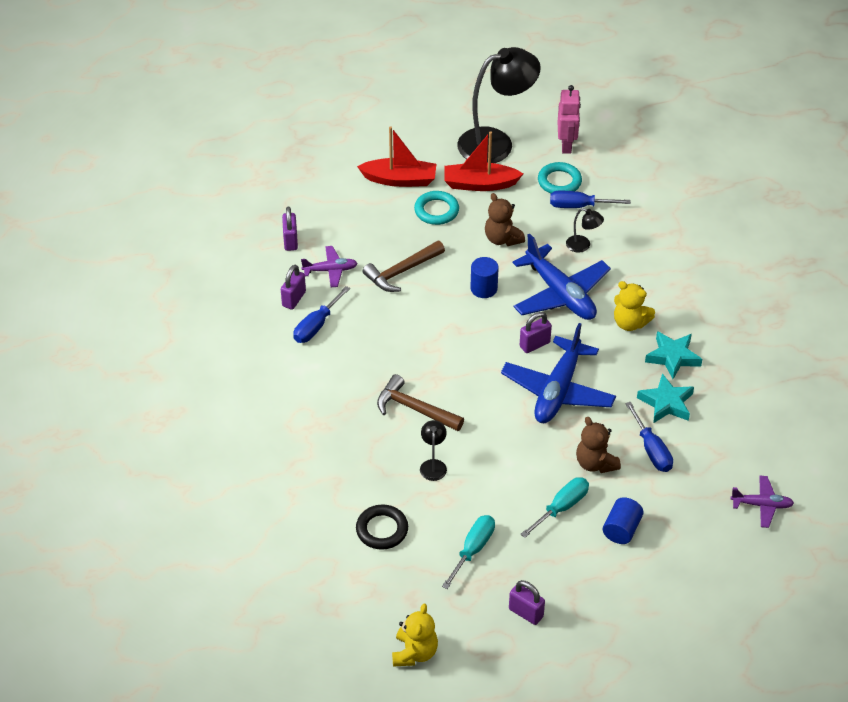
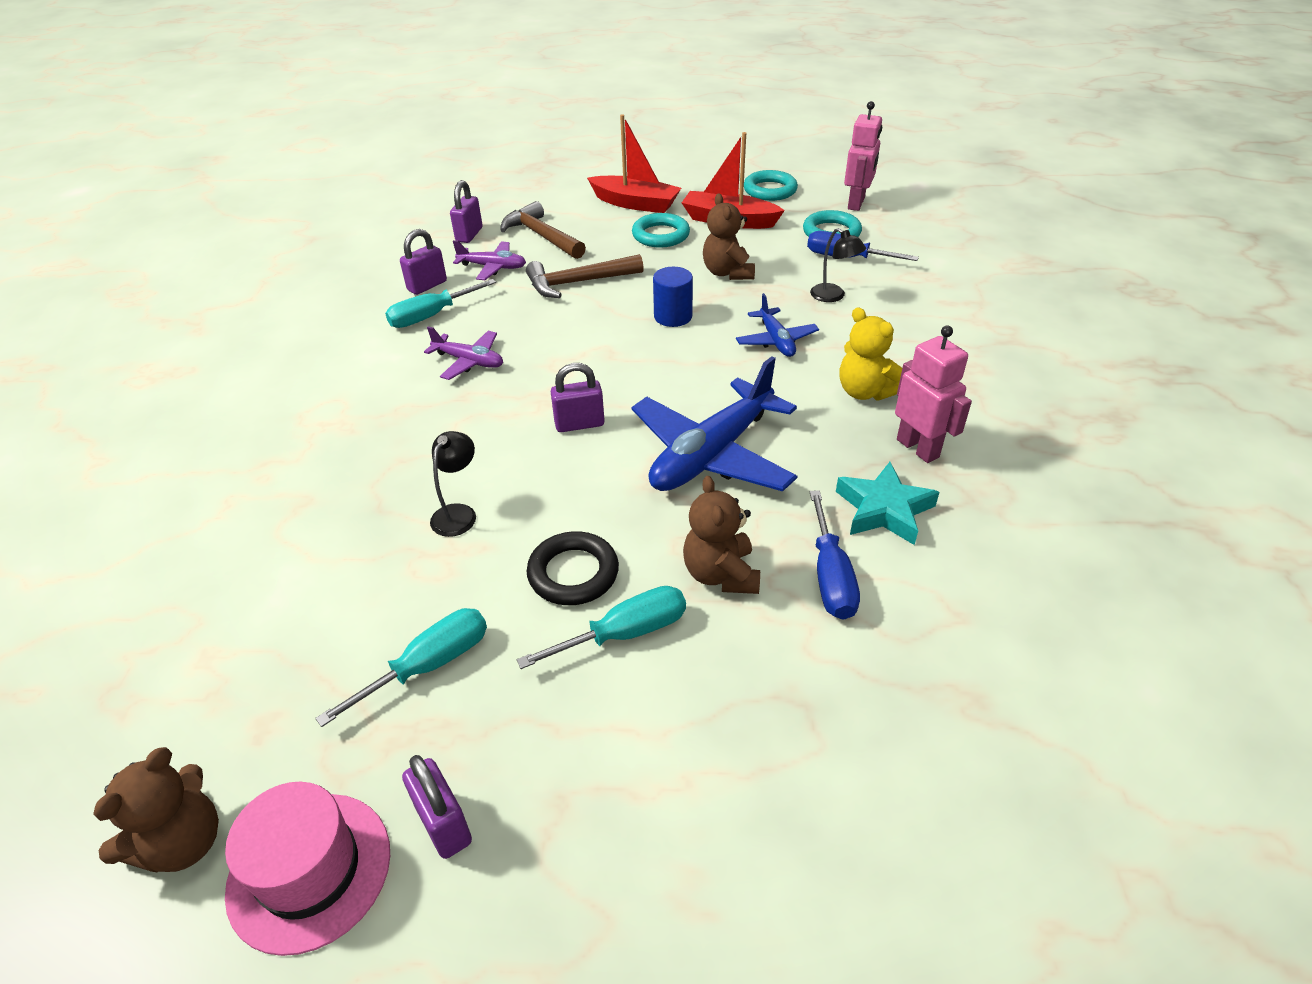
camera: 20 degrees right, 5 degrees down
(316, 326) = (431, 316): blue screwdriver -> turquoise screwdriver
(382, 530) = (309, 590): black ring -> black ring (573, 573)
(414, 653) = (183, 842): yellow teddy bear -> brown teddy bear
(415, 409) = (486, 433): brown hammer -> brown hammer (542, 236)
(479, 646) = (309, 870): none -> pink hat
(496, 143) = (770, 190): black lamp -> turquoise ring
(534, 344) = (708, 390): purple padlock -> purple padlock (579, 424)
(560, 294) = (776, 340): blue plane -> blue plane, size x0.52
(621, 529) = (716, 704): blue cylinder -> none
(673, 357) = (918, 448): turquoise star -> pink robot
(761, 505) = (1020, 734): purple plane -> purple plane (469, 361)

